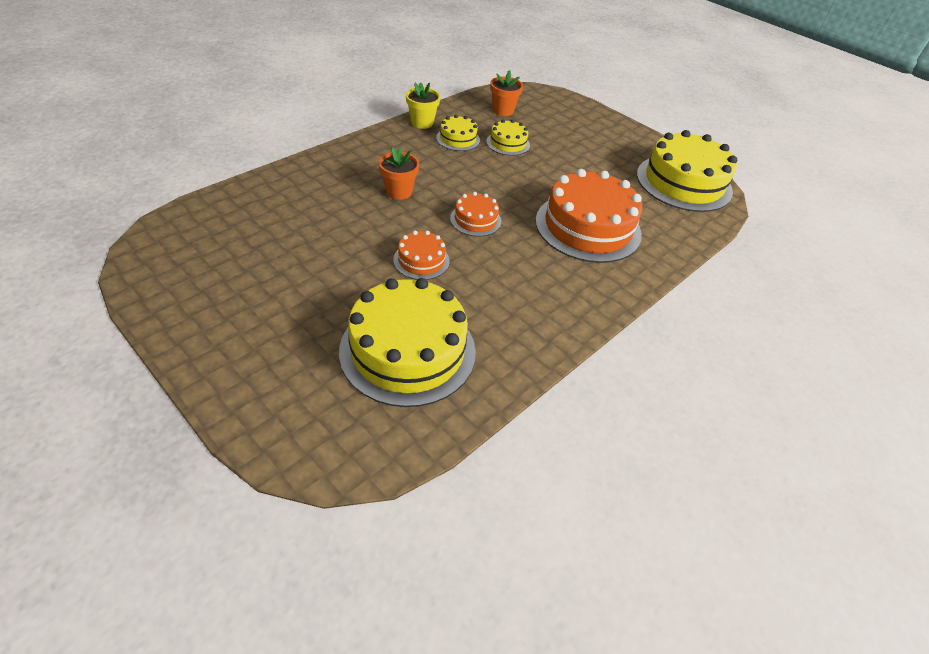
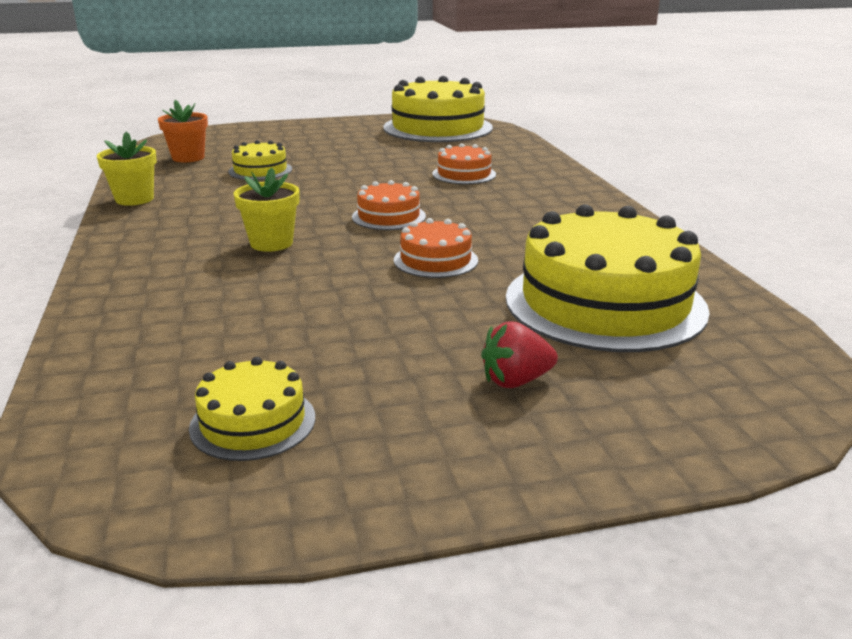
camera: 55 degrees left, 20 degrees down
(285, 335) = (516, 381): none -> red strawberry
(399, 192) = (271, 243): orange flower pot -> yellow flower pot
(458, 139) = (207, 190): yellow cake -> yellow cake (253, 422)
(588, 227) = (464, 174): orange cake -> orange cake, size x0.48

